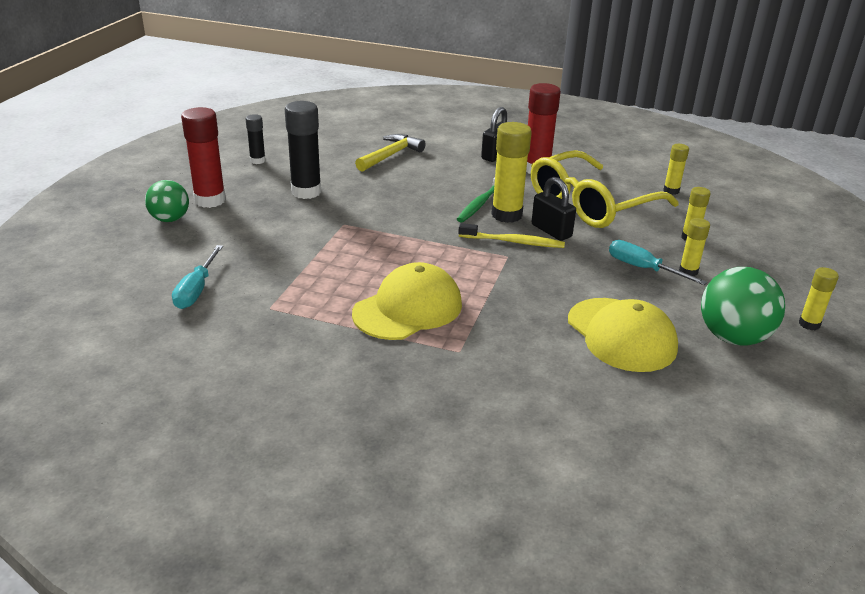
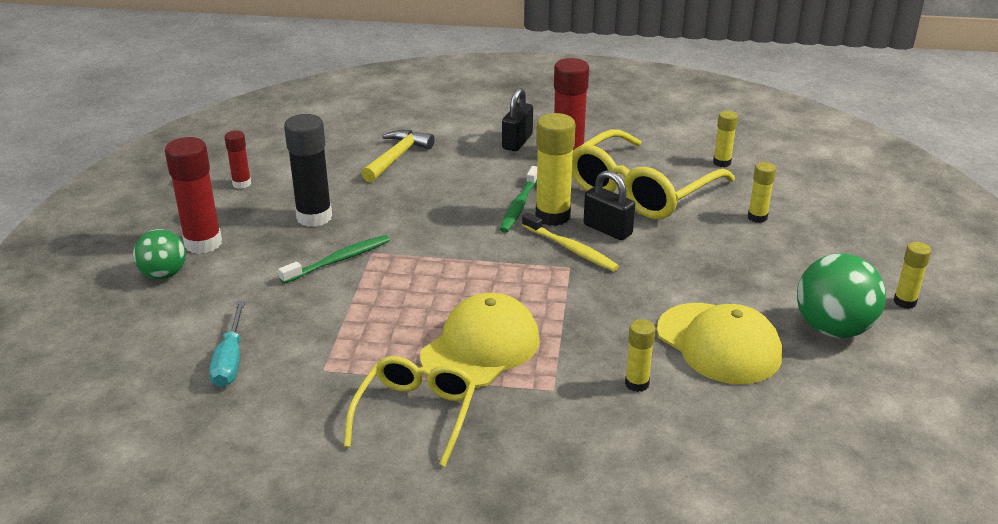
camera: 10 degrees left, 0 degrees up
(257, 160) = (241, 184): black glue stick -> red glue stick
(314, 226) = (339, 260): none -> green toothbrush
(333, 353) = (416, 414): none -> yellow glasses
(513, 242) = (571, 249): yellow toothbrush -> yellow toothbrush turned 45 degrees clockwise
(643, 268) = (719, 261): turquoise screwdriver -> none
(688, 271) = (766, 258): yellow glue stick -> yellow glue stick (637, 384)

